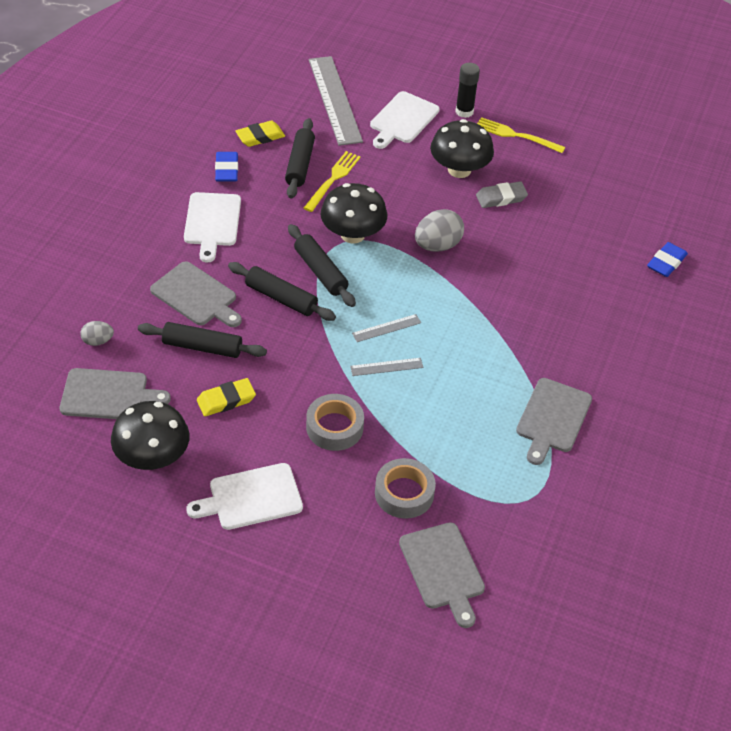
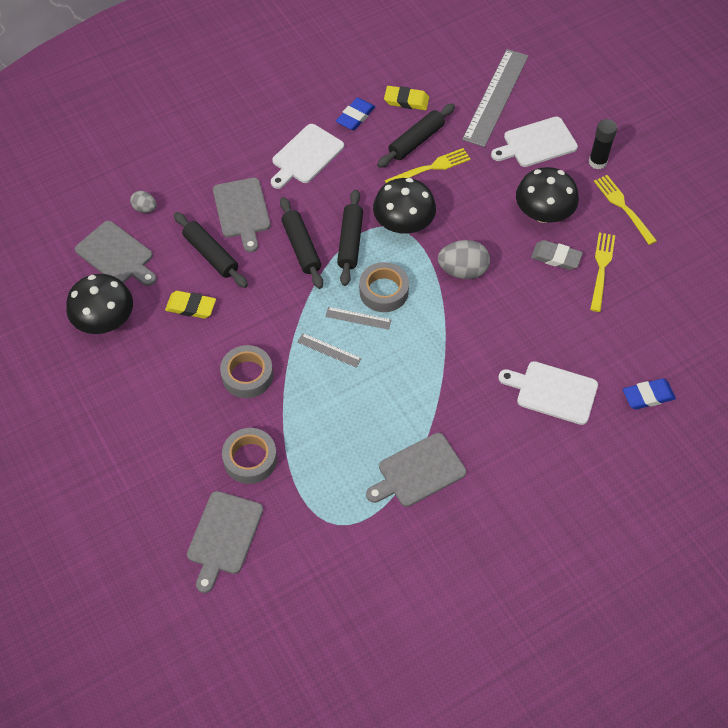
camera: 40 degrees right, 10 degrees up
(251, 498) = (142, 393): white cutting board -> white cutting board (553, 392)
(387, 295) = (383, 291): none -> grey tape
(543, 188) = (601, 268): none -> yellow fork

